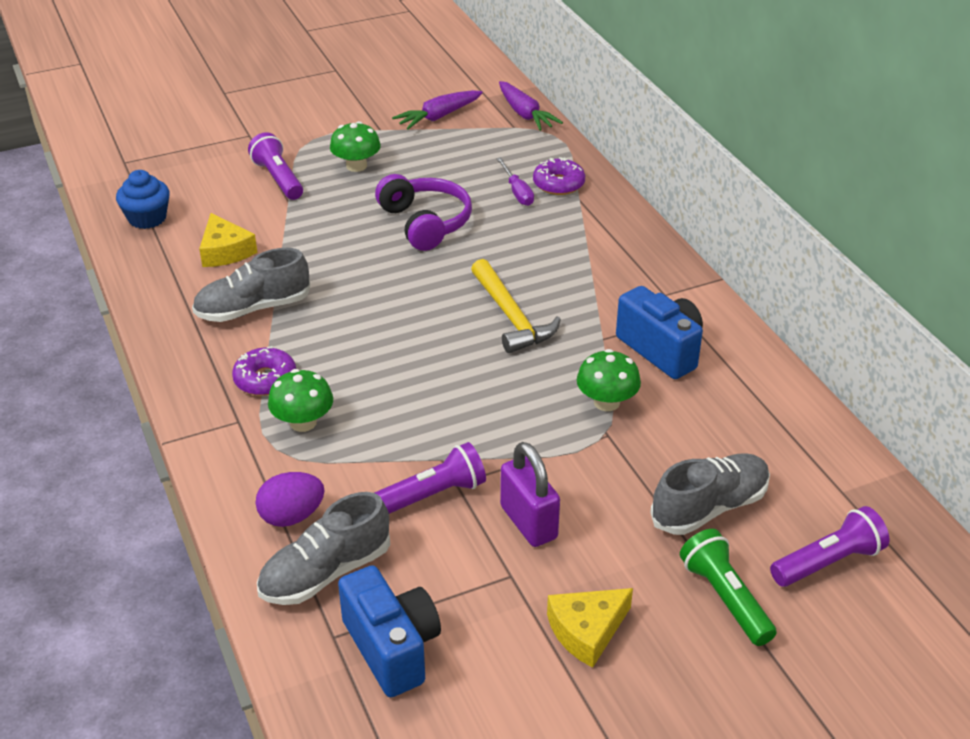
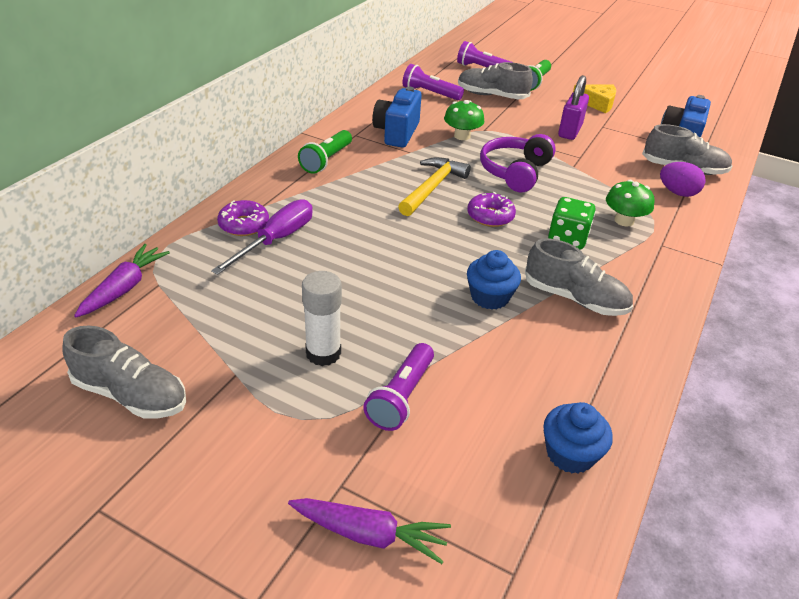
camera: 130 degrees left, 0 degrees up
(225, 251) = (540, 359): yellow cheese -> none
(265, 379) = (620, 253): purple donut -> purple donut (490, 216)
(314, 264) = (489, 297): none -> blue cupcake
(327, 358) = (567, 238): none -> green dice
(356, 166) = (323, 353): green mushroom -> white glue stick
(409, 94) = (131, 394): none -> grey shoe
(425, 223) = (370, 267): purple headphones -> purple headphones (515, 172)
(432, 495) = (597, 160): purple flashlight -> purple flashlight (430, 93)
(438, 117) = (172, 344): purple carrot -> purple carrot (369, 534)
(517, 192) = (276, 240): purple screwdriver -> purple screwdriver, size x1.63
(637, 270) = (326, 160): none -> green flashlight

